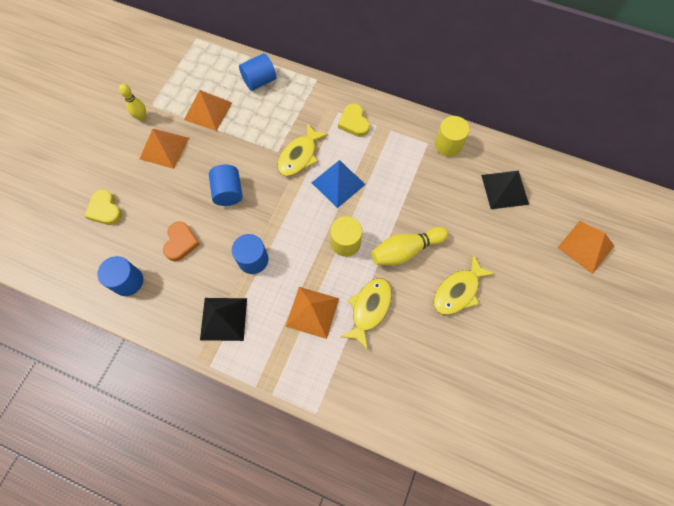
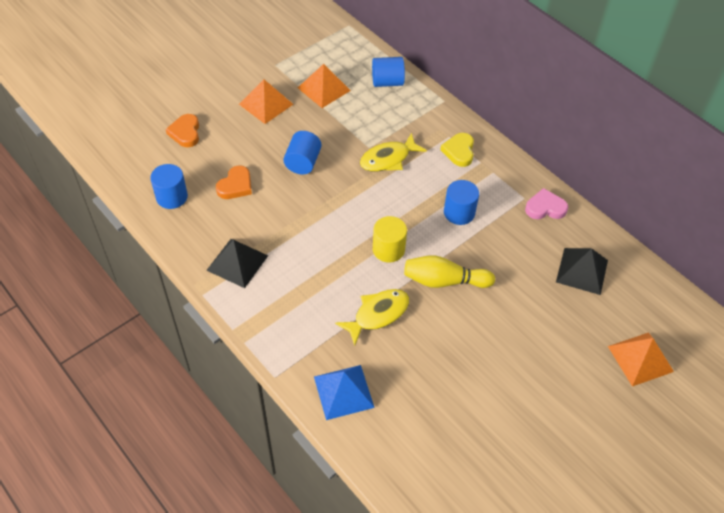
camera: 25 degrees right, 15 degrees down
(105, 210) = (185, 133): yellow heart -> orange heart
(142, 117) = (261, 72): yellow bowling pin -> none
(253, 260) = (292, 227): blue cylinder -> blue cylinder (459, 213)
(312, 312) = (321, 293): orange pyramid -> none
(338, 183) = (412, 197): blue pyramid -> blue pyramid (343, 391)
(448, 145) = (545, 208): yellow cylinder -> pink heart
(458, 291) = (476, 338): yellow fish -> none

